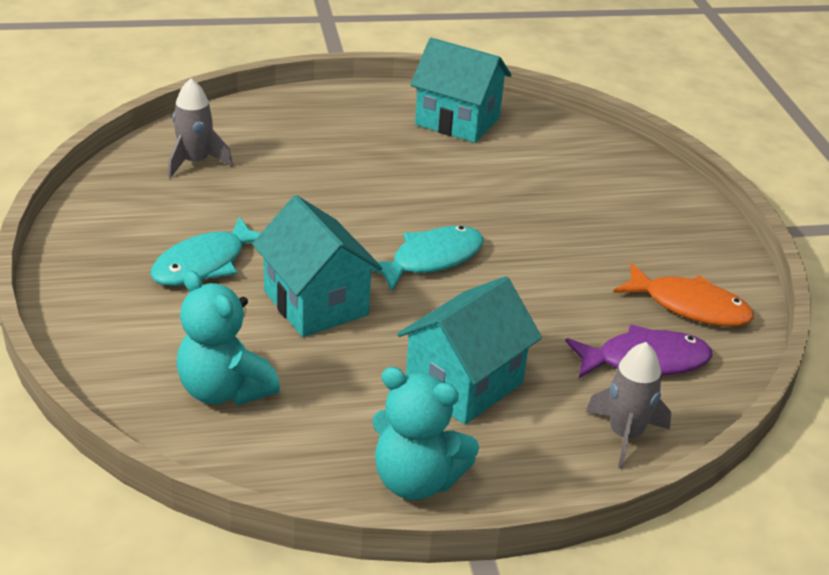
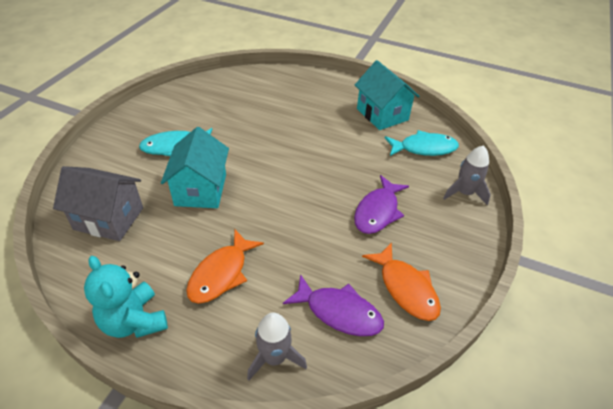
camera: 35 degrees right, 10 degrees up
(195, 162) = (229, 92): grey rocket -> grey rocket (464, 193)
(224, 390) = (109, 218): turquoise teddy bear -> grey house
(431, 260) = (283, 189): turquoise fish -> turquoise fish (424, 148)
(464, 384) = (221, 273): turquoise house -> orange fish
(576, 240) = (378, 211): none -> purple fish

